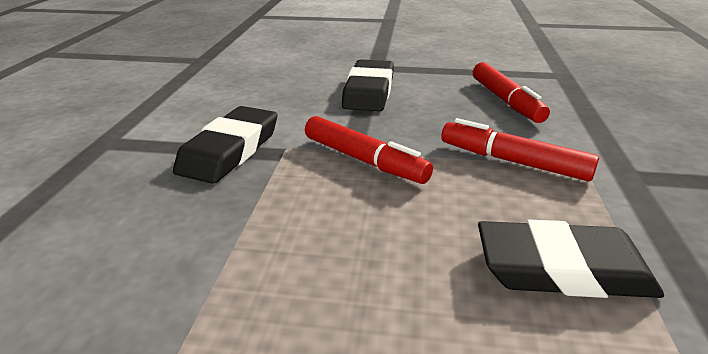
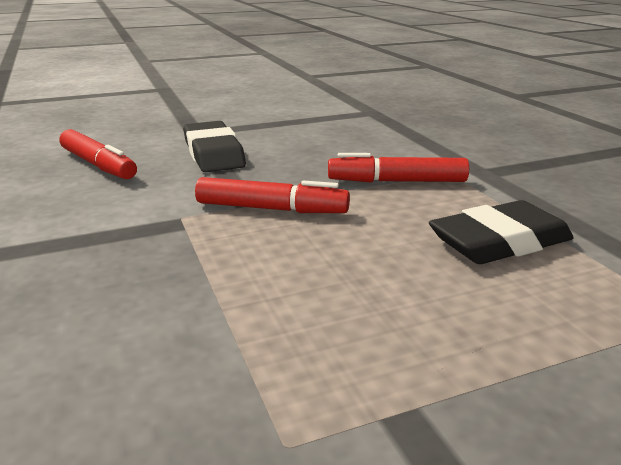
camera: 30 degrees left, 5 degrees down
(230, 150) = (119, 233): black eraser -> none
(505, 101) = (346, 139): red marker -> red marker (98, 165)

